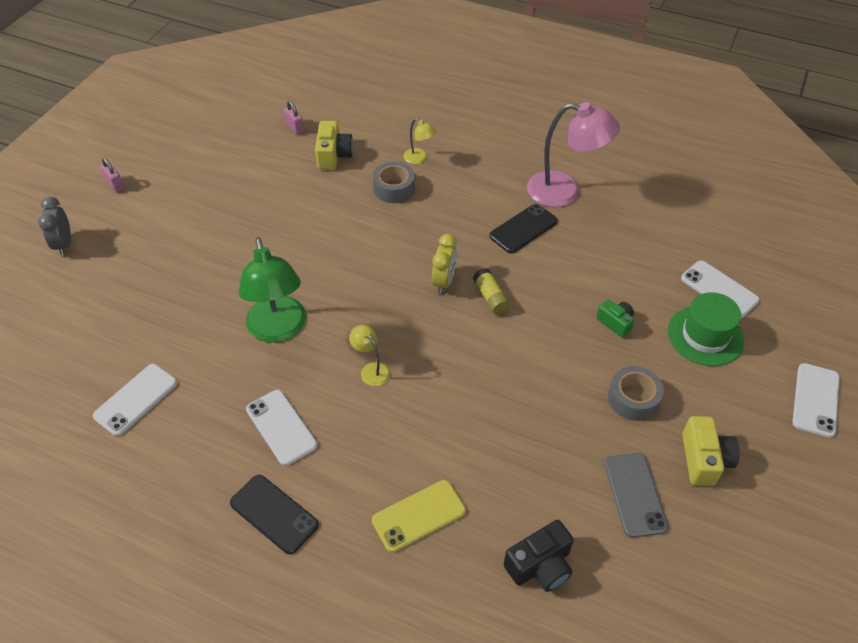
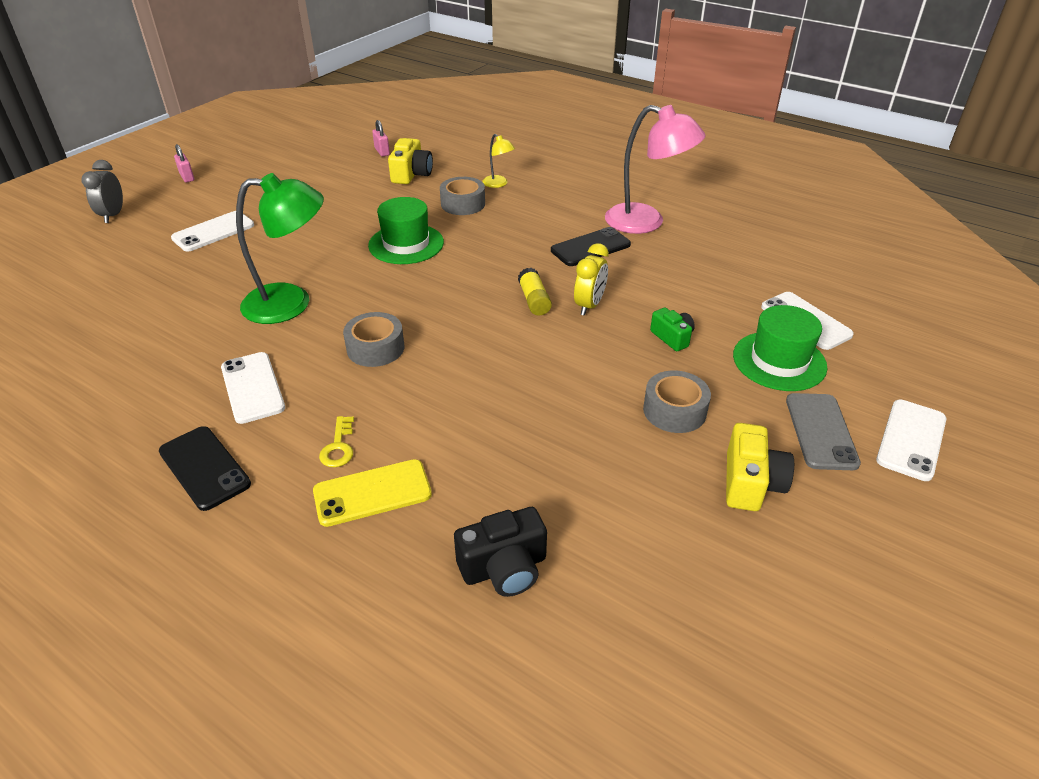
camera: 10 degrees right, 10 degrees down
(136, 399) = (111, 345): white phone -> white phone (213, 232)
(279, 330) = (291, 303): green lamp -> green lamp turned 90 degrees counterclockwise
(358, 245) = (406, 244): none -> green hat
(371, 370) = (375, 348): yellow lamp -> grey tape
(376, 476) = (338, 447): none -> yellow key
(444, 282) = (487, 282): yellow clock -> yellow clock (589, 305)
(634, 494) = (650, 508): grey phone -> grey phone (820, 431)

